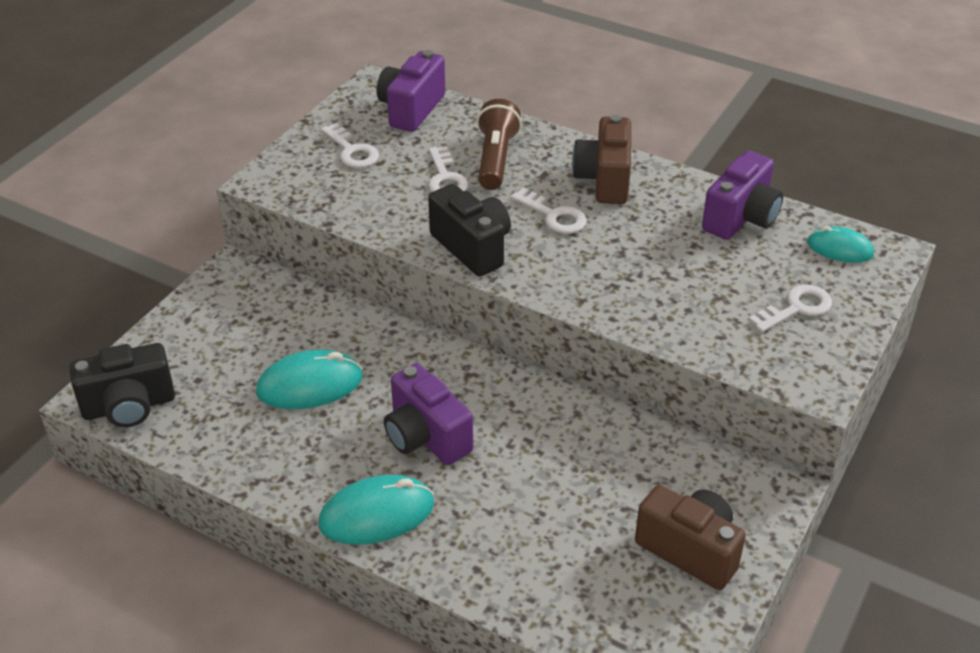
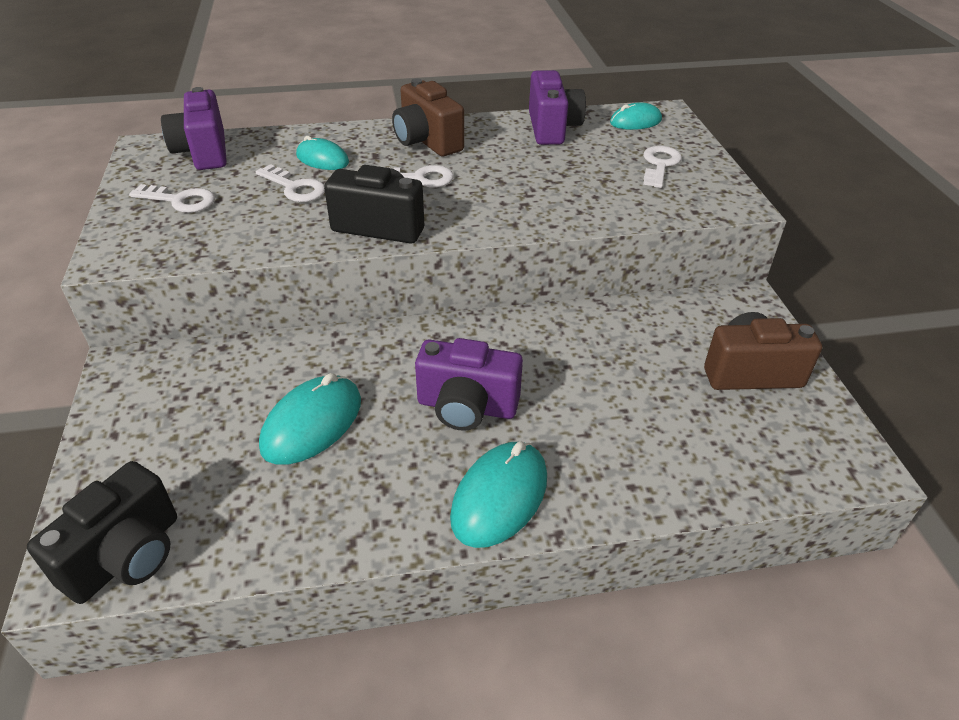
camera: 40 degrees left, 0 degrees up
(496, 159) = (322, 159): brown flashlight -> turquoise mouse

